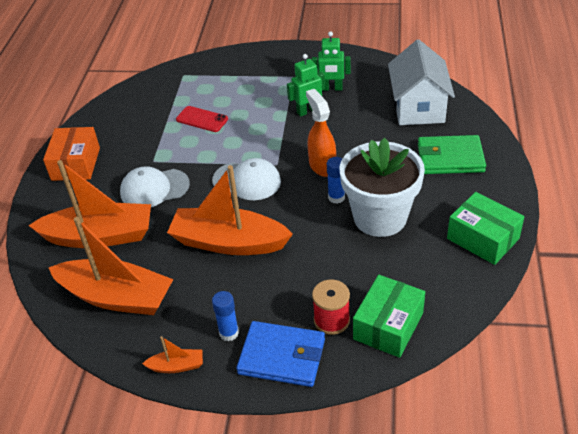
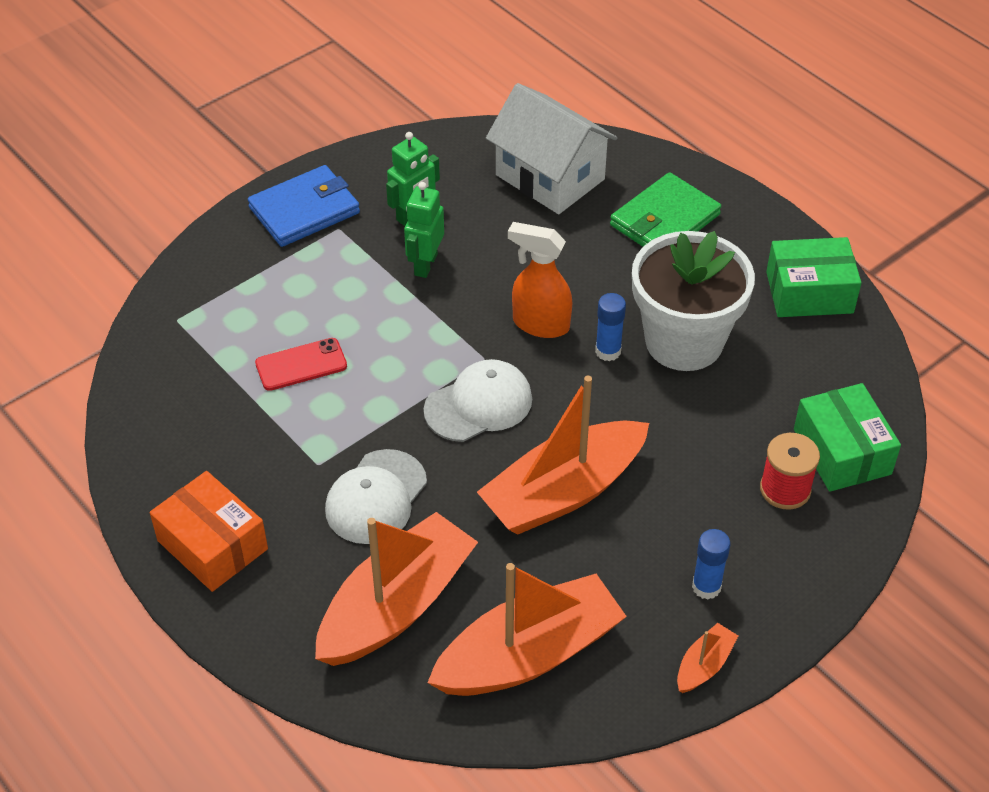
camera: 50 degrees left, 5 degrees up
(282, 356) = (790, 565): blue wallet -> blue wallet (304, 210)

